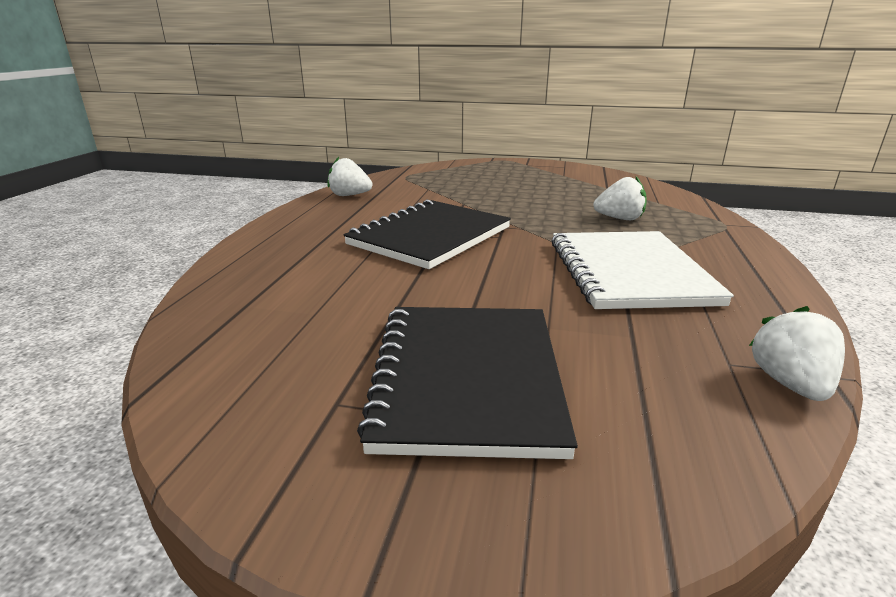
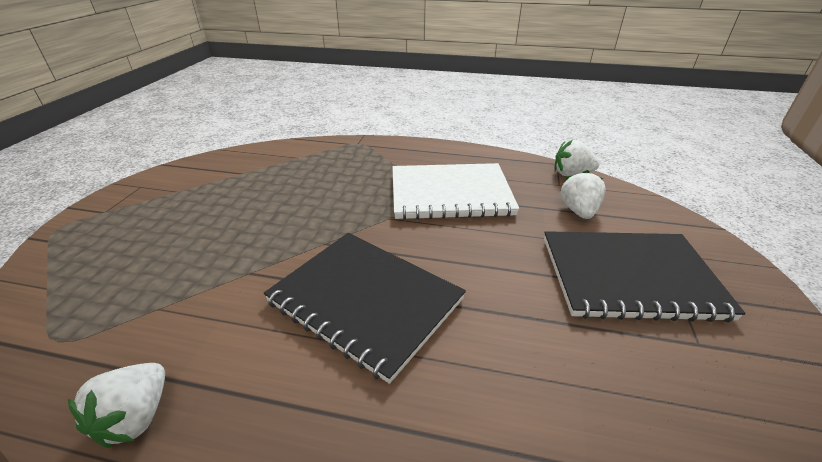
camera: 90 degrees left, 10 degrees up
(619, 218) = (336, 180): white strawberry -> white strawberry (578, 211)

